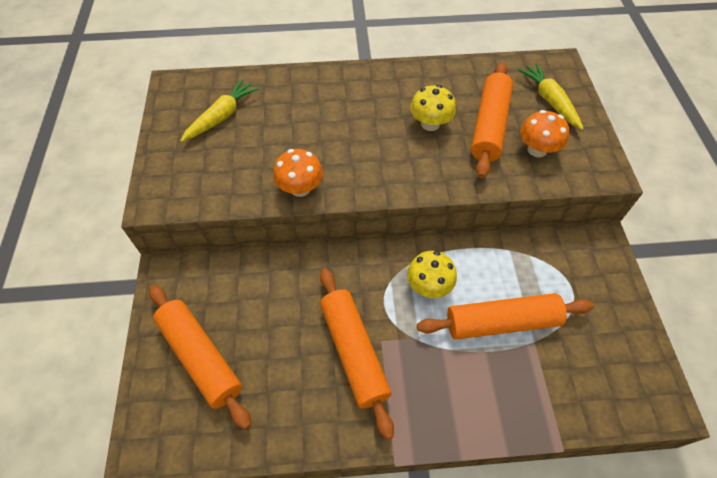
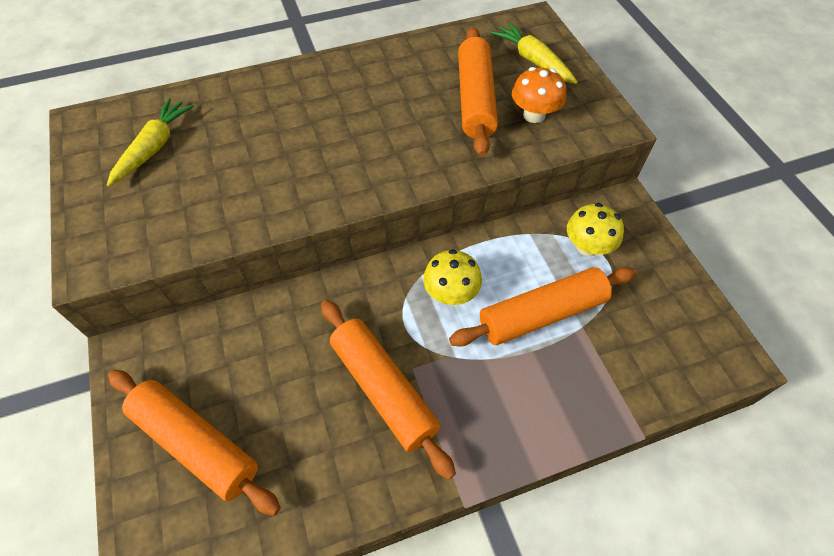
camera: 15 degrees left, 0 degrees up
(300, 188) = (273, 211): orange mushroom -> none
(430, 124) = (408, 109): yellow mushroom -> yellow mushroom (587, 246)

